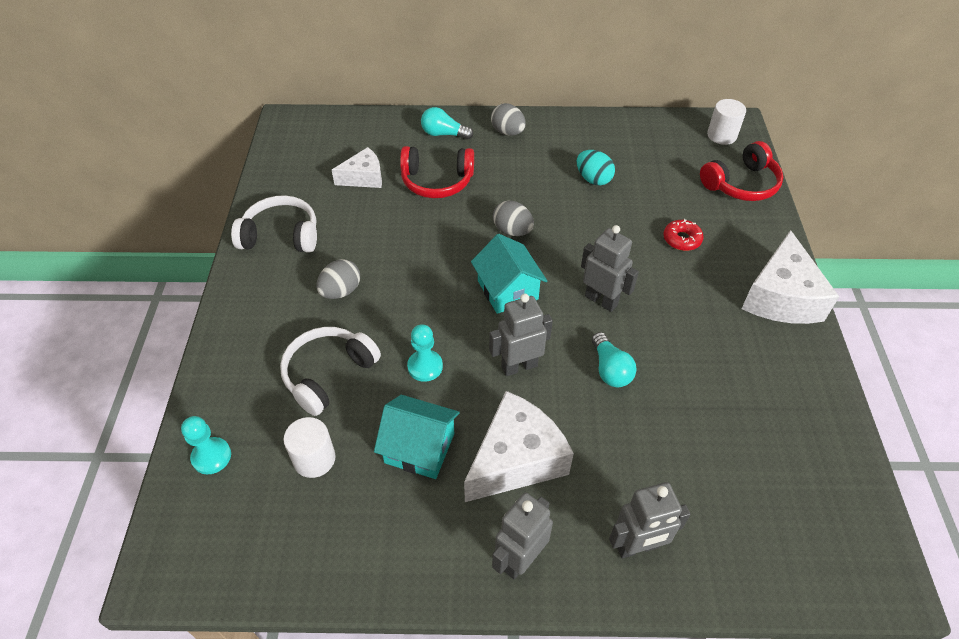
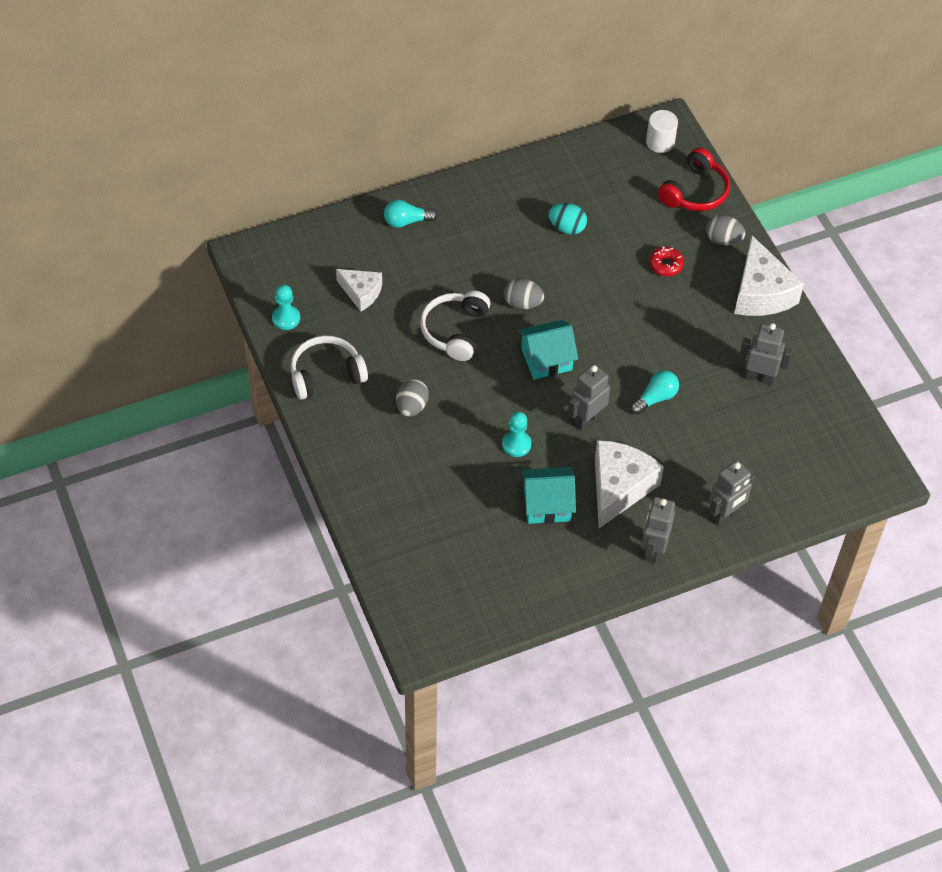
camera: 25 degrees left, 5 degrees up
(211, 456) = (400, 564): turquoise pawn -> turquoise pawn (286, 318)
(314, 459) = (476, 539): white cylinder -> none
(328, 374) = (446, 476): white headphones -> white headphones (455, 330)
(364, 177) = (361, 292): white cheese -> white cheese turned 75 degrees clockwise
(437, 181) = (430, 275): red headphones -> none
(507, 132) = (465, 200): grey egg -> grey egg (723, 240)
(507, 290) = (546, 359): turquoise house -> turquoise house turned 60 degrees counterclockwise
(601, 300) = (624, 343): grey robot -> grey robot (759, 377)
(610, 369) = (655, 398): turquoise light bulb -> turquoise light bulb turned 90 degrees counterclockwise

